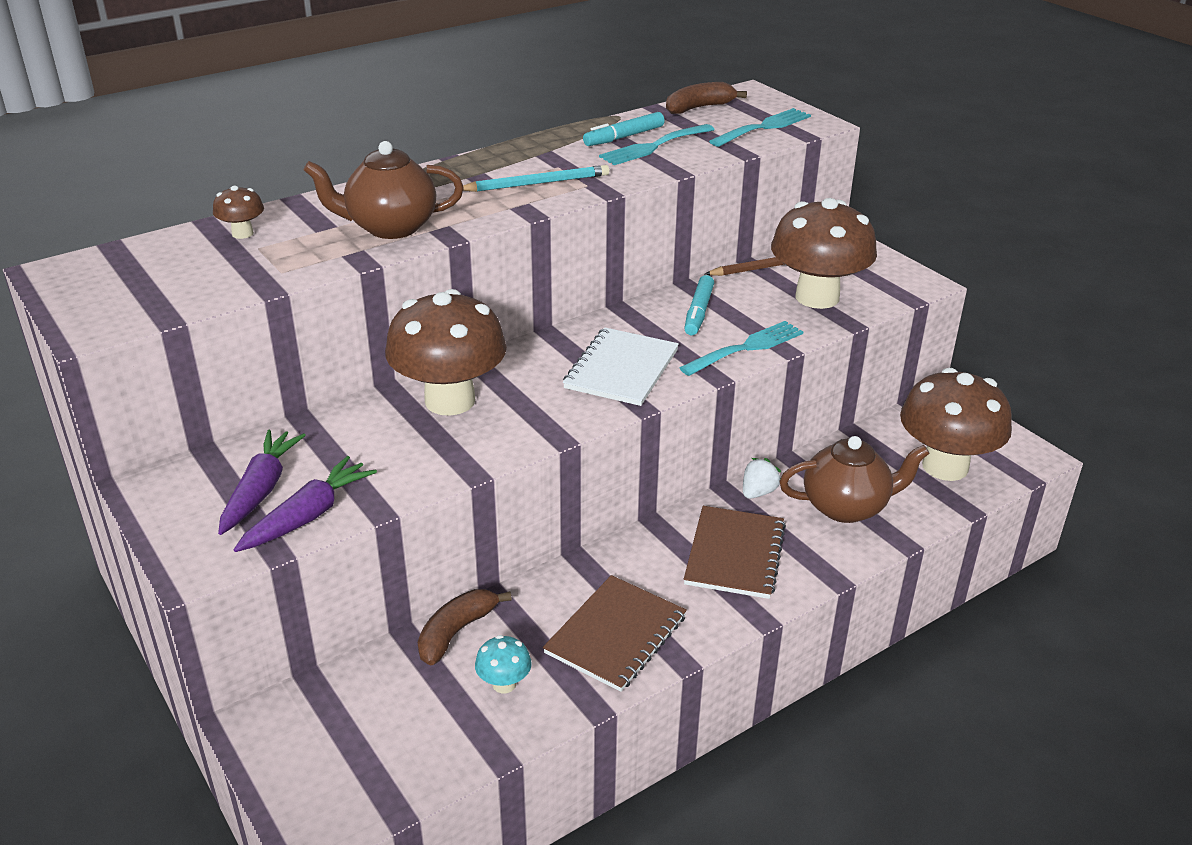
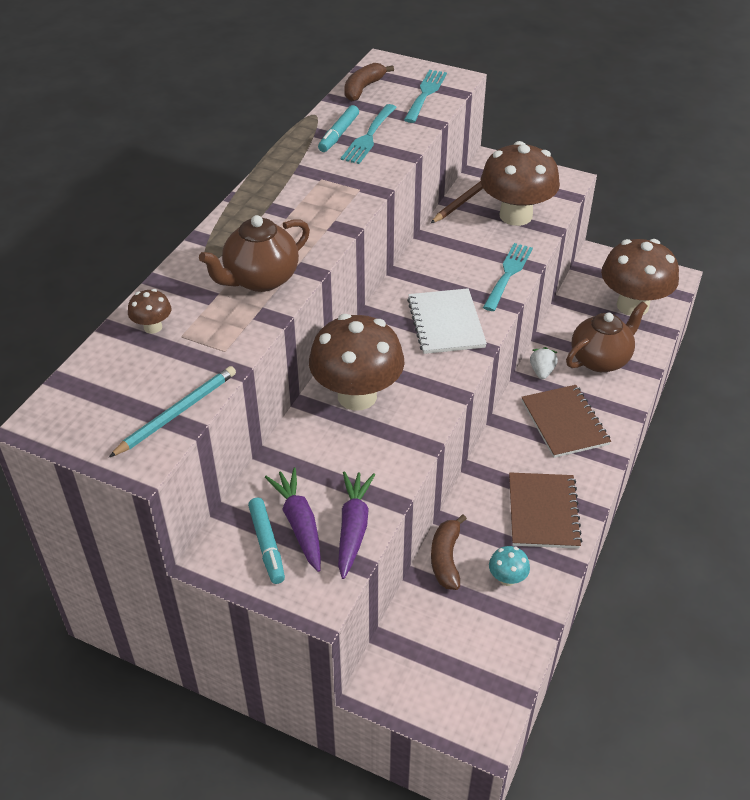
camera: 30 degrees left, 10 degrees up
(537, 183) = (322, 200): turquoise pencil -> turquoise pencil (177, 413)
(698, 312) = (452, 256): turquoise marker -> turquoise marker (267, 545)

